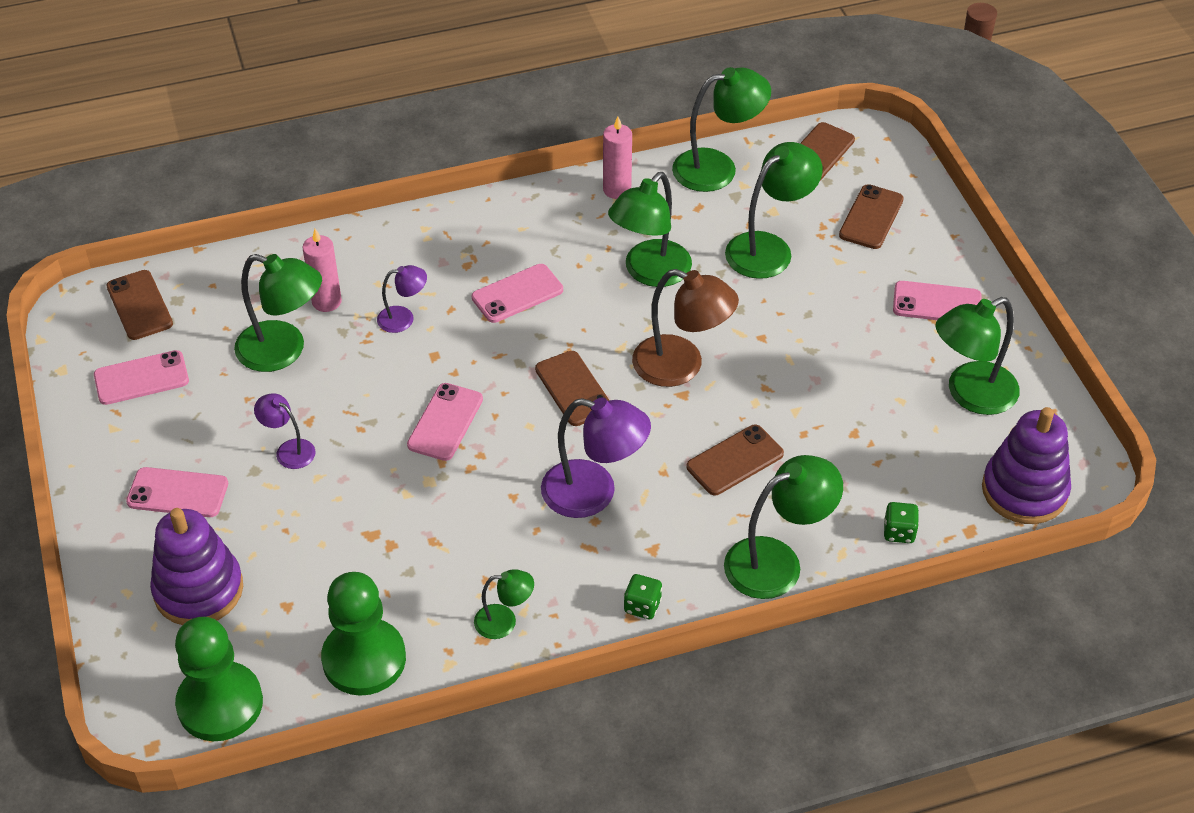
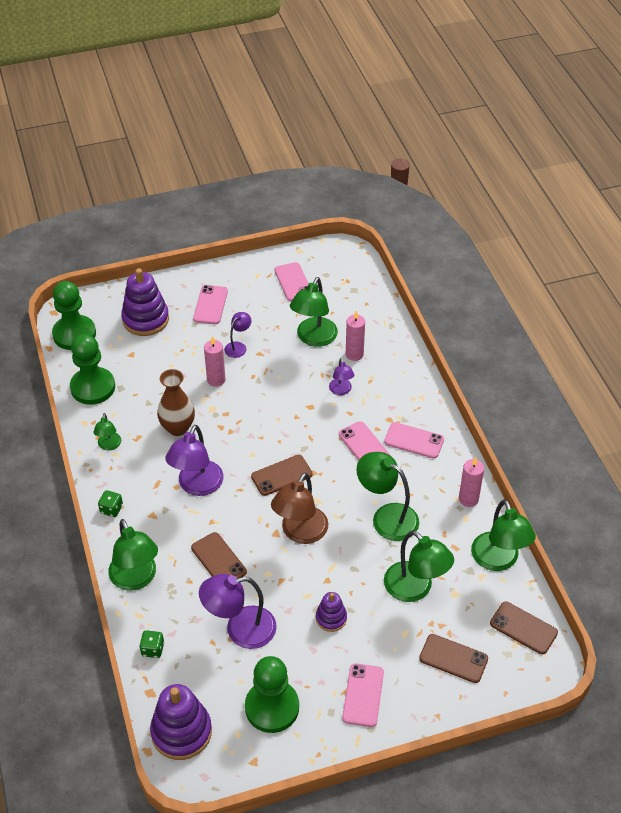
camera: 90 degrees right, 0 degrees up
(139, 305) = (349, 275): brown phone -> none
(364, 478) = (216, 380): none -> pink candle
(445, 422) = (256, 414): pink phone -> pink phone (414, 440)
(469, 525) = (178, 428): none -> brown vase
(823, 333) = (331, 618): none -> purple stacking toy
(853, 431) = (240, 629): none -> purple lamp
(970, 394) = (272, 707): green lamp -> green pawn

